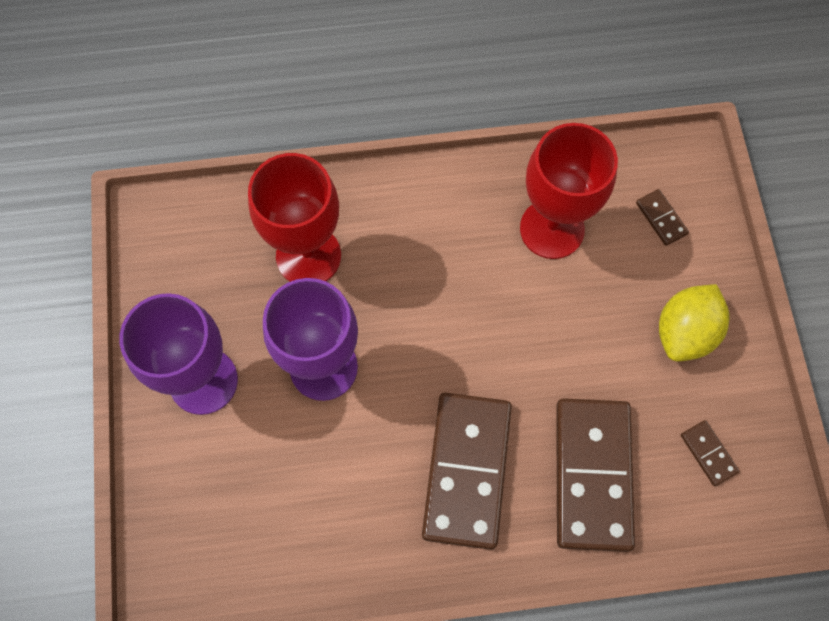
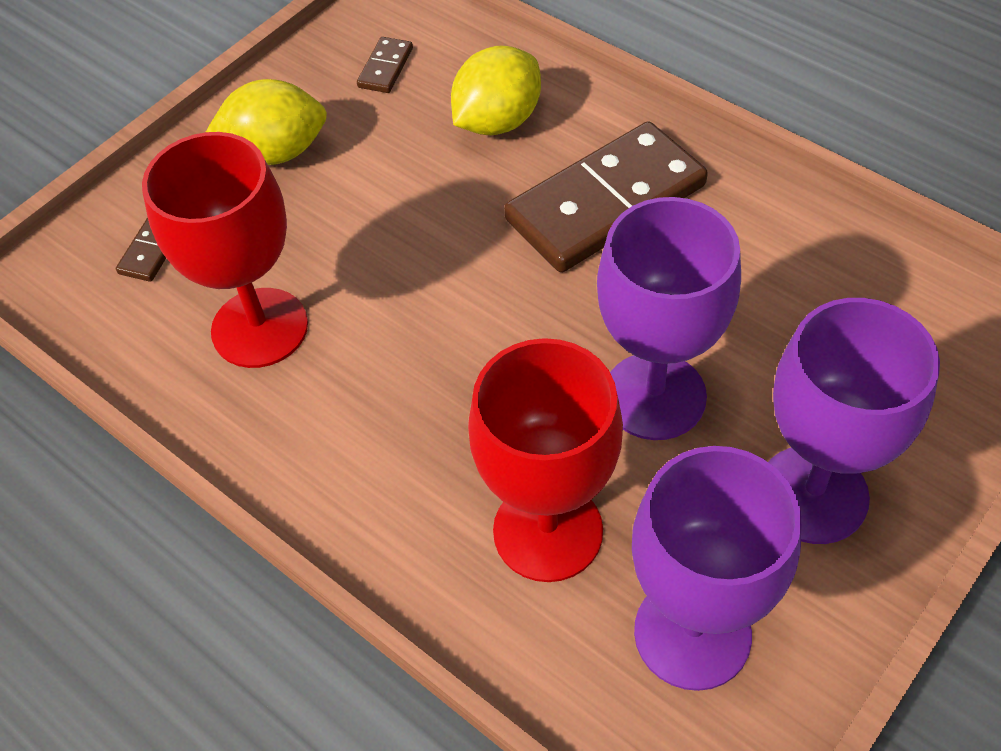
camera: 130 degrees left, 15 degrees down
(205, 267) = (692, 633): none -> purple goblet
(593, 474) = (497, 121): brown domino -> yellow lemon

